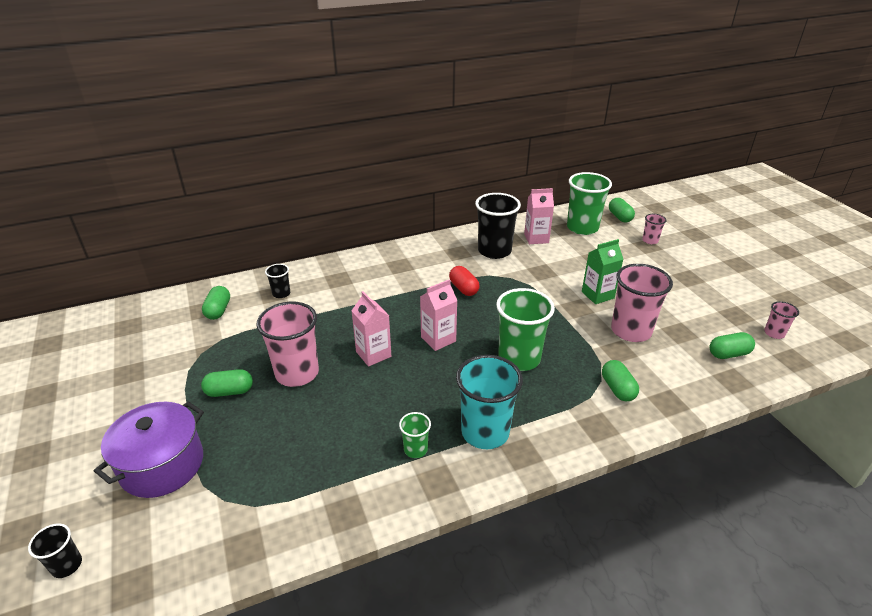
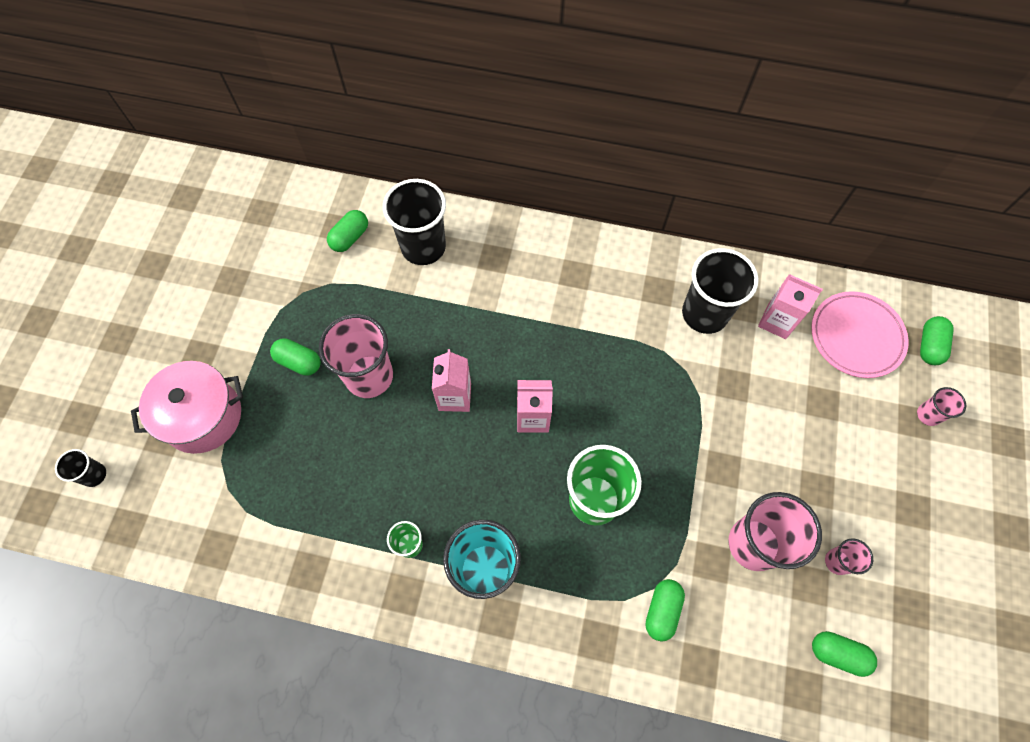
camera: 35 degrees right, 30 degrees up
(162, 465) = (203, 416): purple pot -> pink pot
(281, 293) = (423, 247): black cup -> black cup, size x2.07
(463, 288) = (618, 356): red capsule -> none
(582, 228) = (856, 336): green cup -> pink plate
(597, 295) = (766, 464): green carton -> none
(774, 333) = (930, 665): pink cup -> pink cup (837, 561)

